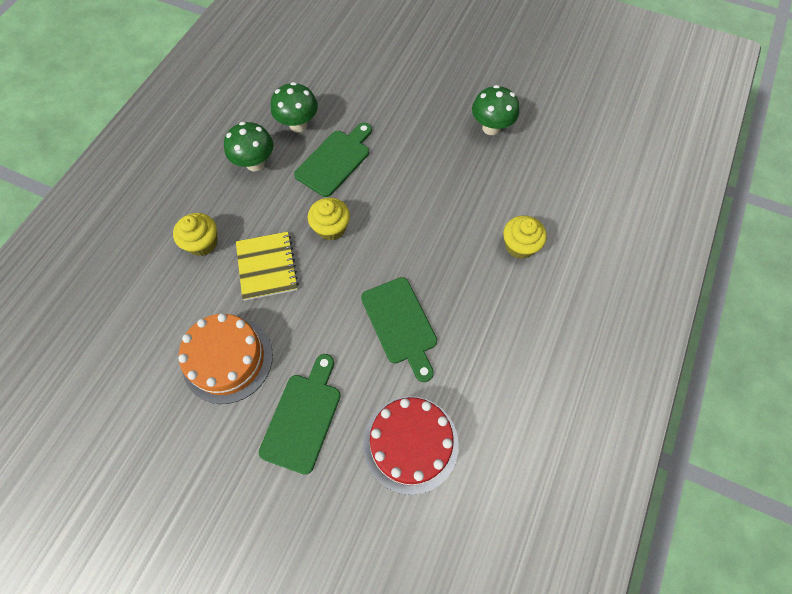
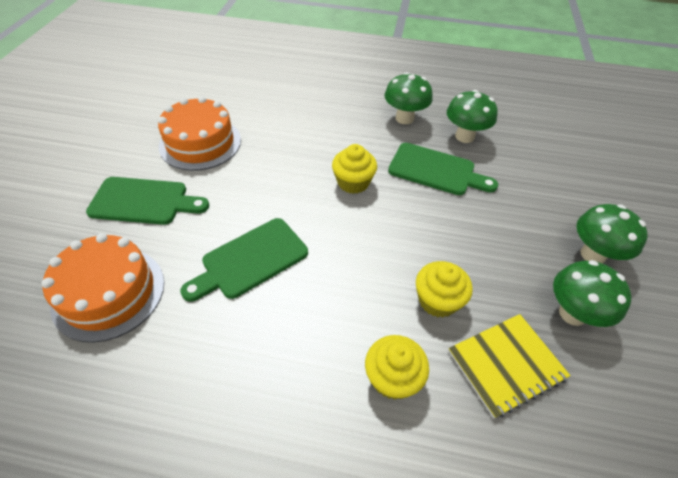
camera: 75 degrees right, 15 degrees down
(202, 243) = (309, 106): yellow cupcake -> yellow cupcake (437, 300)
(267, 267) = (296, 148): yellow notebook -> yellow notebook (506, 365)
(410, 443) = (109, 293): red cake -> orange cake
(447, 95) = (593, 254): none -> green mushroom

